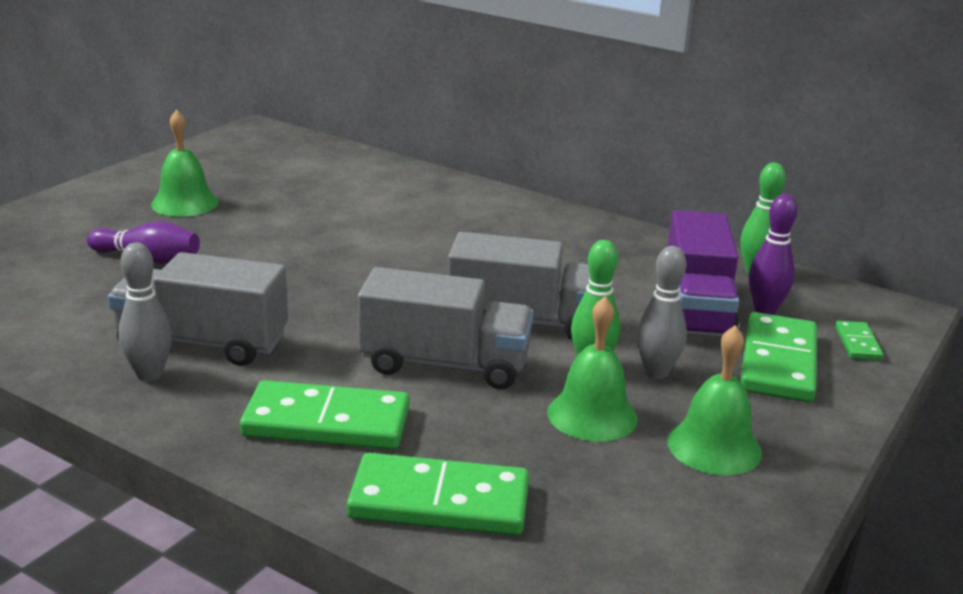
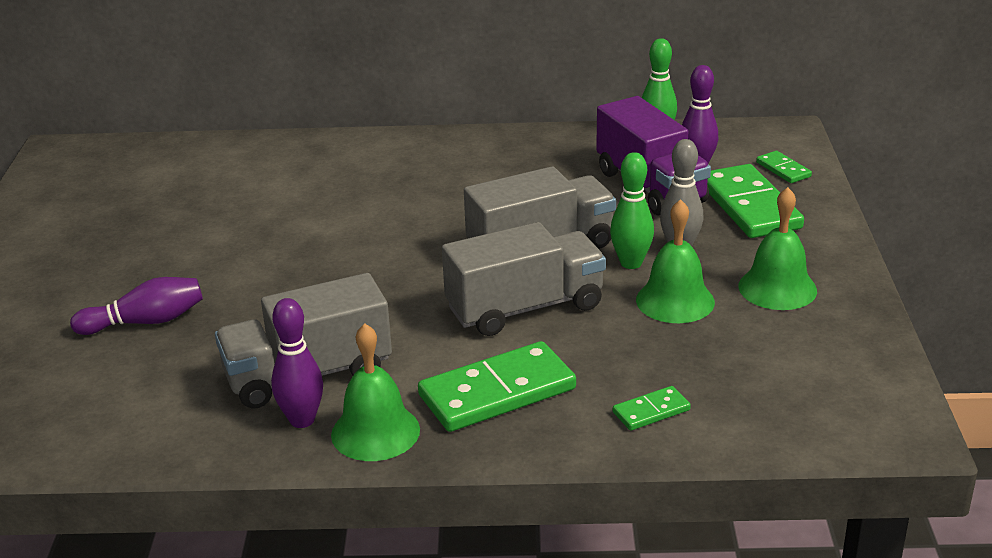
camera: 30 degrees left, 5 degrees up
(149, 374) = (302, 420): grey bowling pin -> purple bowling pin
(185, 203) = (99, 255): green bell -> green bell (375, 432)
(439, 502) = (651, 411): green domino -> green domino, size x0.48

